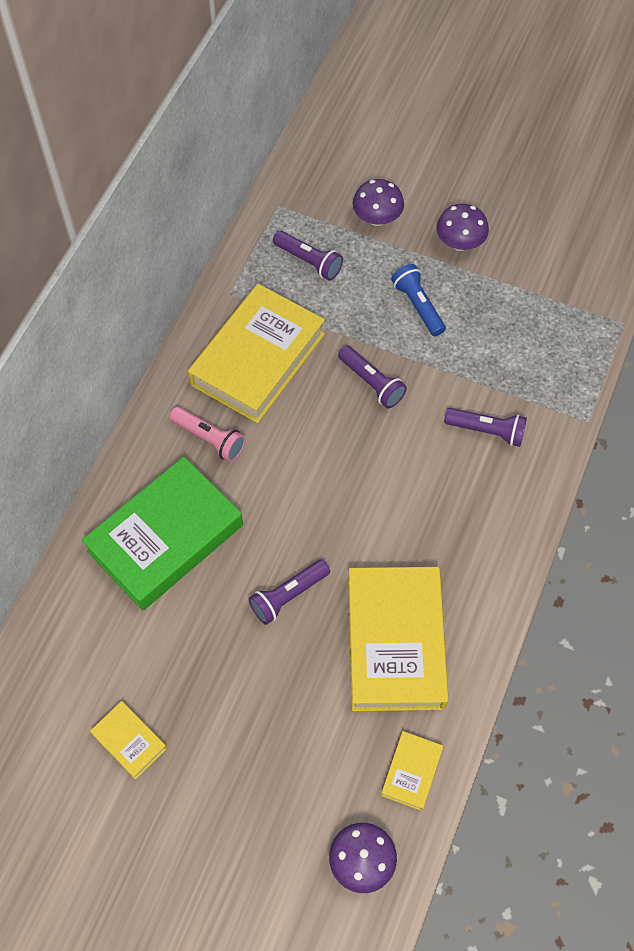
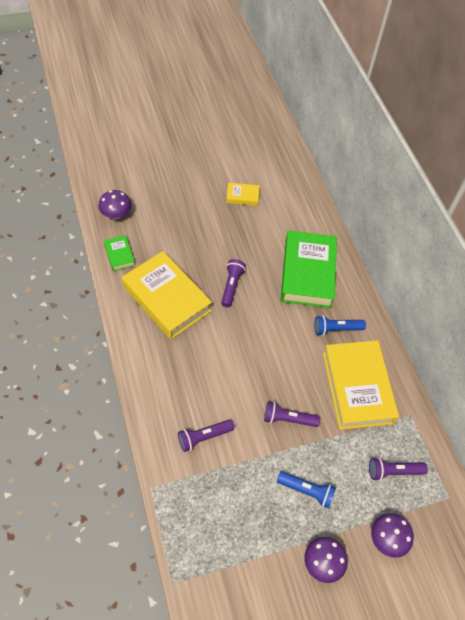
camera: 135 degrees right, 5 degrees down
(209, 439) = (336, 329): pink flashlight -> blue flashlight
(411, 772) = (119, 255): yellow book -> green book

